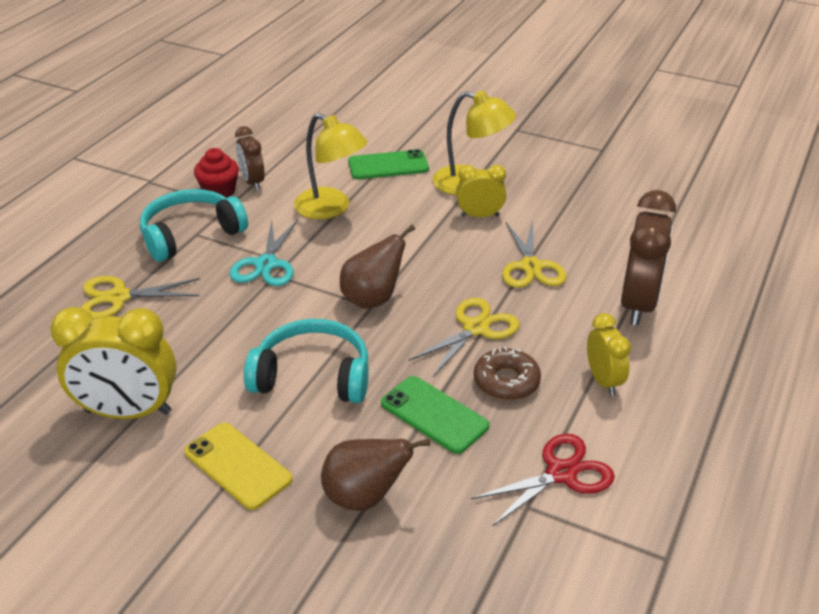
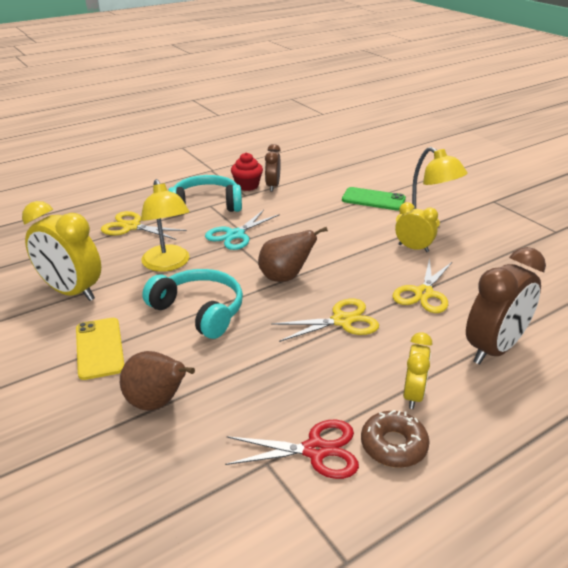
camera: 30 degrees right, 5 degrees down
(331, 208) = (309, 214): yellow lamp -> yellow lamp (168, 264)
(434, 414) = (257, 367): green phone -> none
(506, 381) = (332, 365): brown donut -> brown donut (393, 445)

